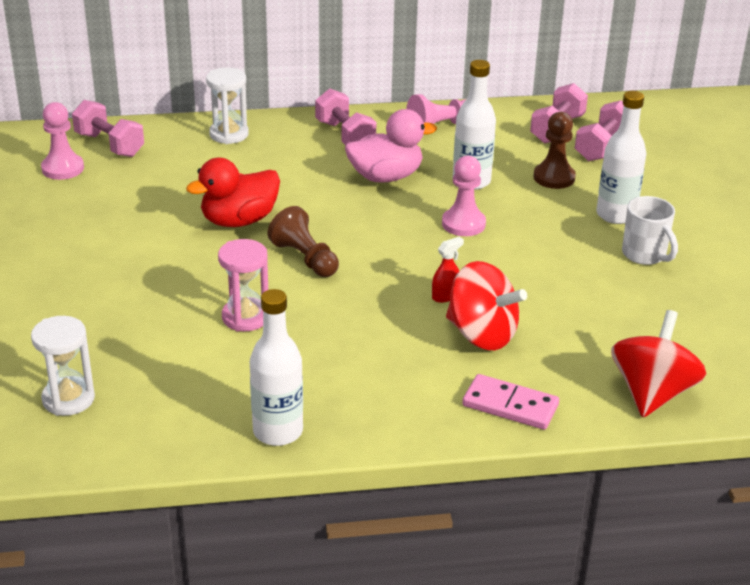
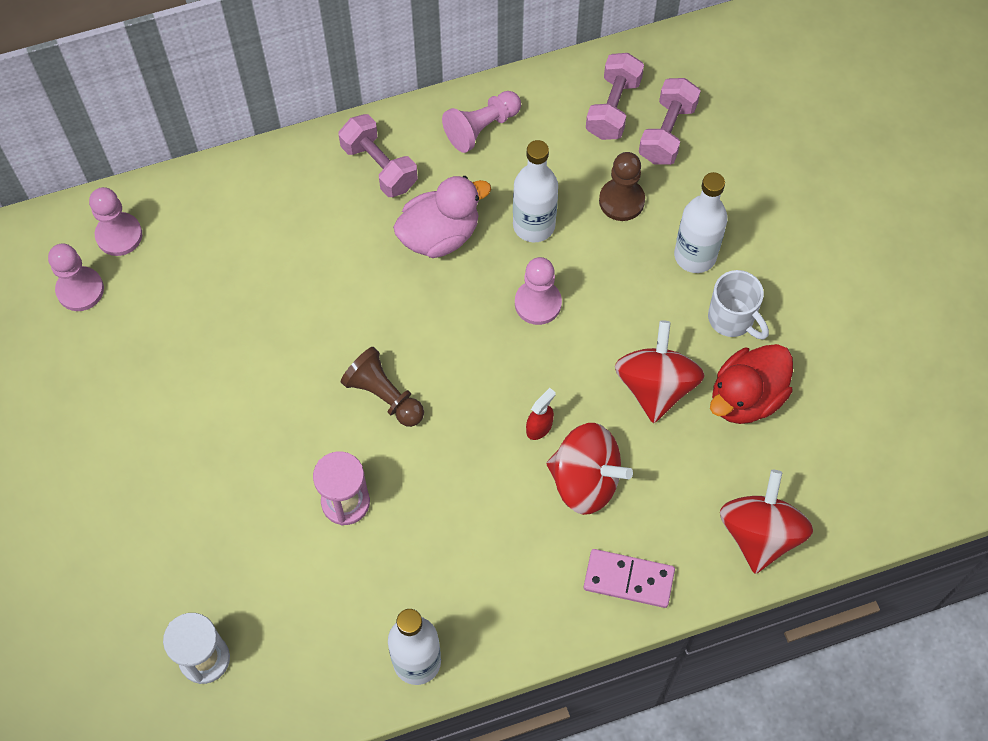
camera: 10 degrees left, 30 degrees up
(109, 145) = (119, 235): pink dumbbell -> pink pawn
(229, 134) = (248, 189): white hourglass -> none
(239, 220) = (299, 345): red duck -> red duck (746, 397)
(563, 285) = (655, 386): none -> red spinning top

